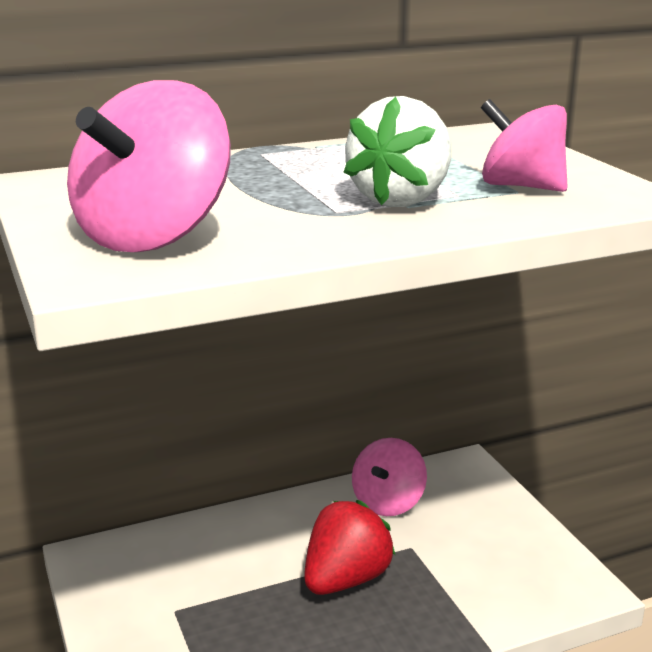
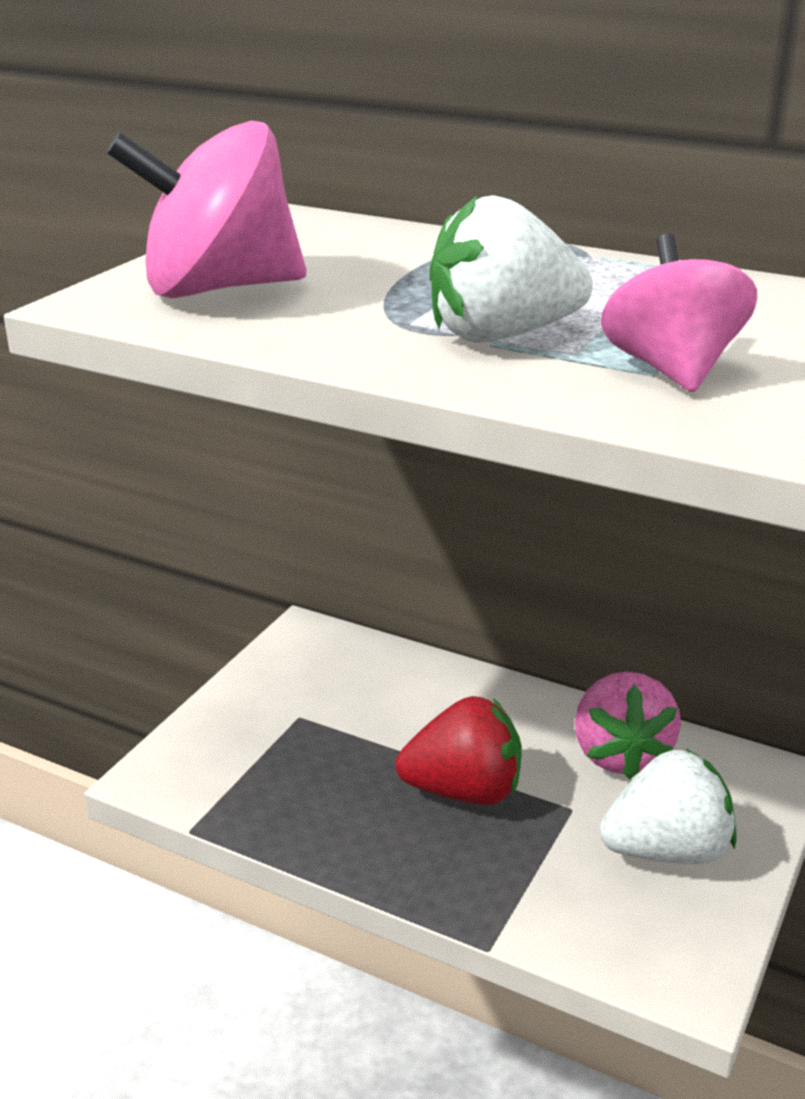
camera: 50 degrees right, 5 degrees up
(388, 502) = (620, 754): pink spinning top -> pink strawberry
(483, 535) = (667, 851): none -> white strawberry

